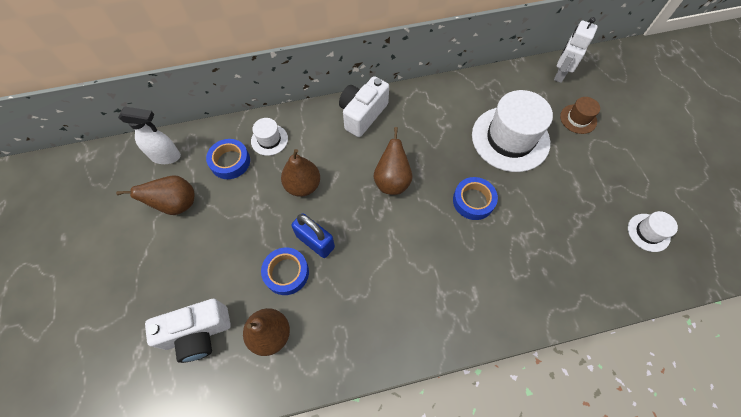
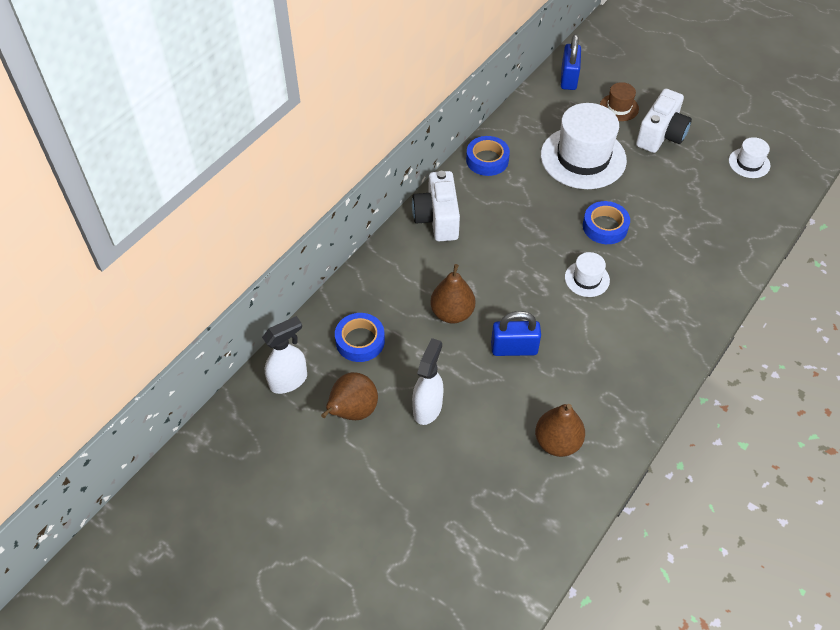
camera: 40 degrees left, 10 degrees down
(198, 333) = (497, 489): white camera -> white camera (661, 135)
(220, 238) = (427, 407): none -> white spray bottle
(269, 140) = (375, 297): white hat -> white hat (587, 279)
(286, 273) = (517, 389): blue tape -> blue tape (487, 160)
(392, 181) = (524, 256): brown pear -> none
(560, 74) = (568, 78): white robot -> blue padlock

